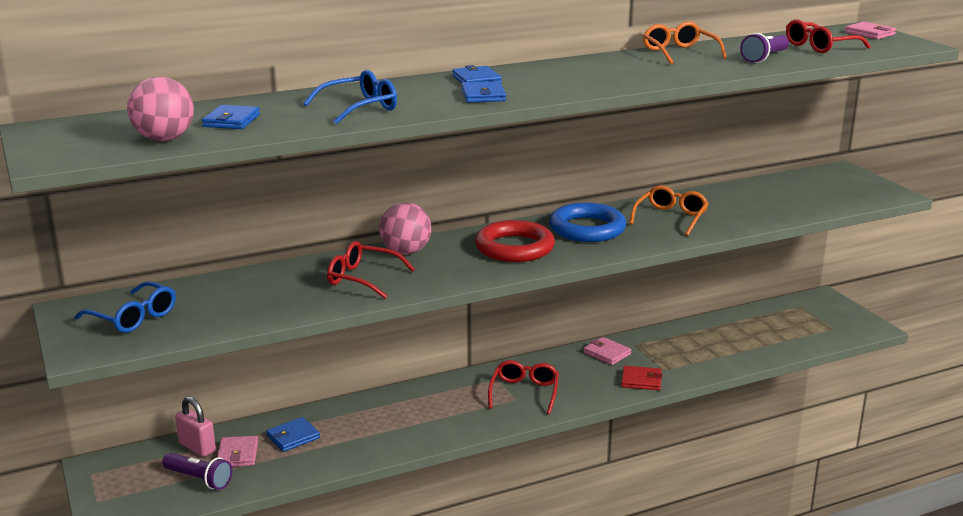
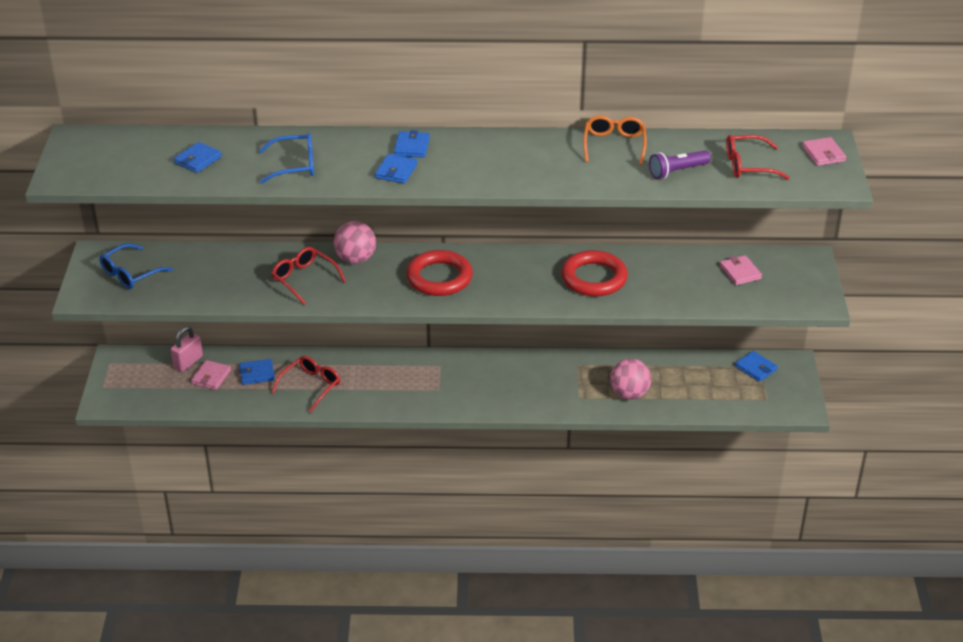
camera: 25 degrees right, 15 degrees up
(133, 317) = (130, 274): blue glasses -> blue glasses turned 75 degrees clockwise
(164, 139) = (140, 172): pink ball -> pink ball (629, 394)
(197, 447) = (188, 362): pink padlock -> pink padlock turned 60 degrees clockwise
(199, 479) = (175, 390): purple flashlight -> none
(524, 392) = (450, 385): red glasses -> red glasses (311, 386)
(587, 229) = (514, 272): blue ring -> none
(607, 353) = (547, 367): pink wallet -> pink wallet (740, 272)
(641, 380) = (551, 402): red wallet -> none
(670, 218) = (594, 278): orange glasses -> red ring
(797, 308) = (756, 368): none -> blue wallet

